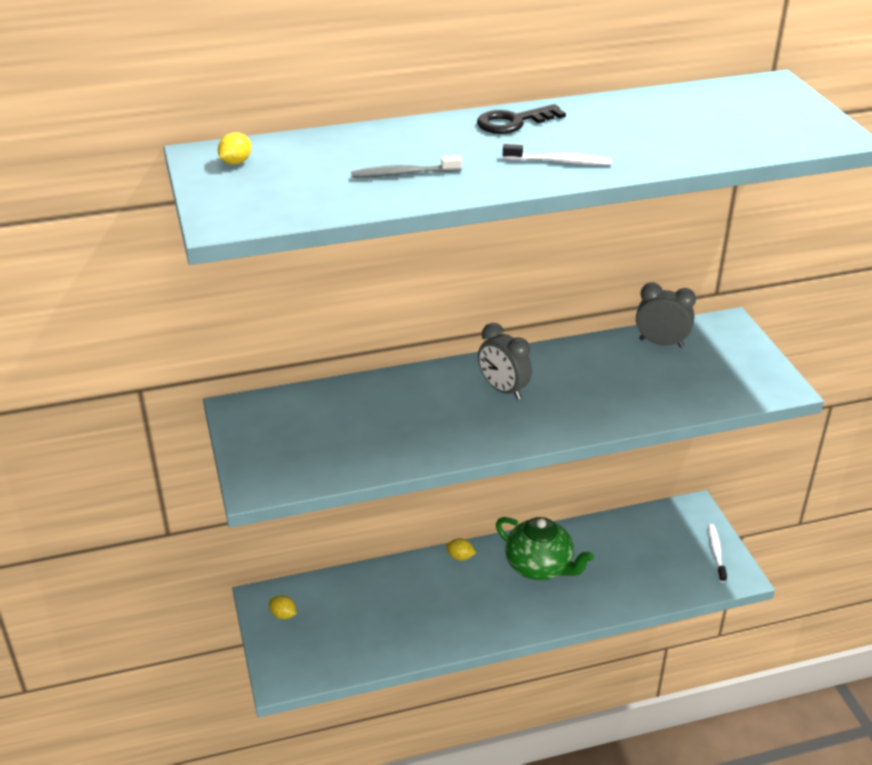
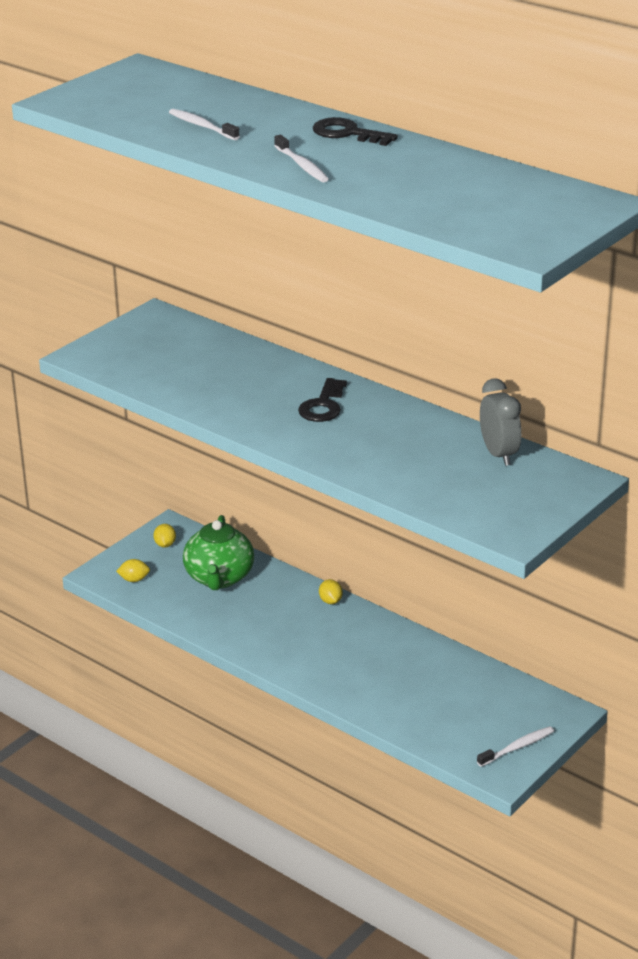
camera: 55 degrees right, 5 degrees down
(236, 162) = (142, 77): yellow lemon -> yellow lemon (134, 579)
(403, 174) = (202, 126): grey toothbrush -> white toothbrush
(503, 390) = (323, 406): grey clock -> black key
(539, 566) = (370, 649): green teapot -> green teapot (219, 578)

